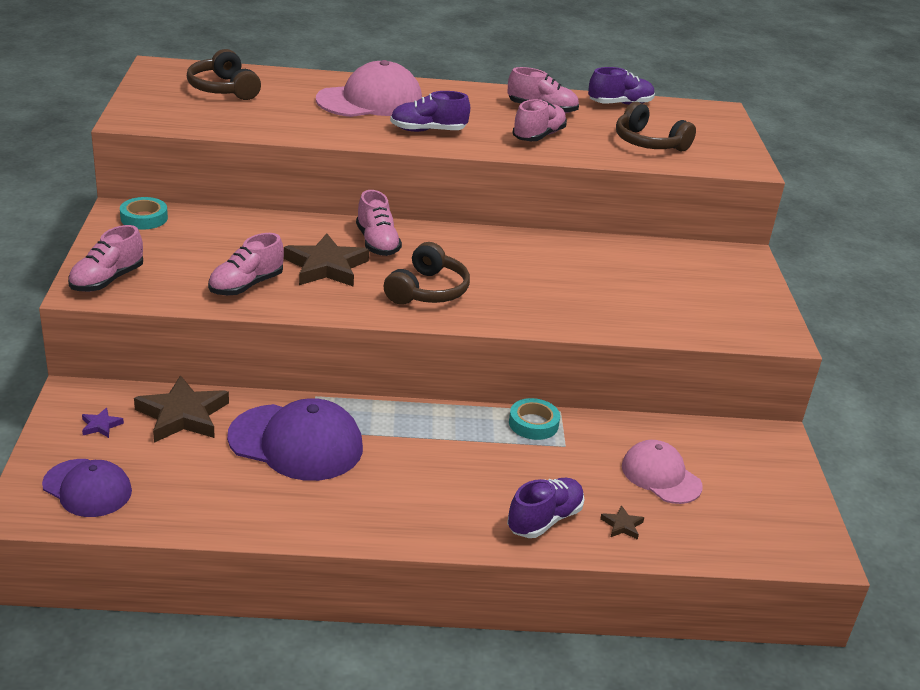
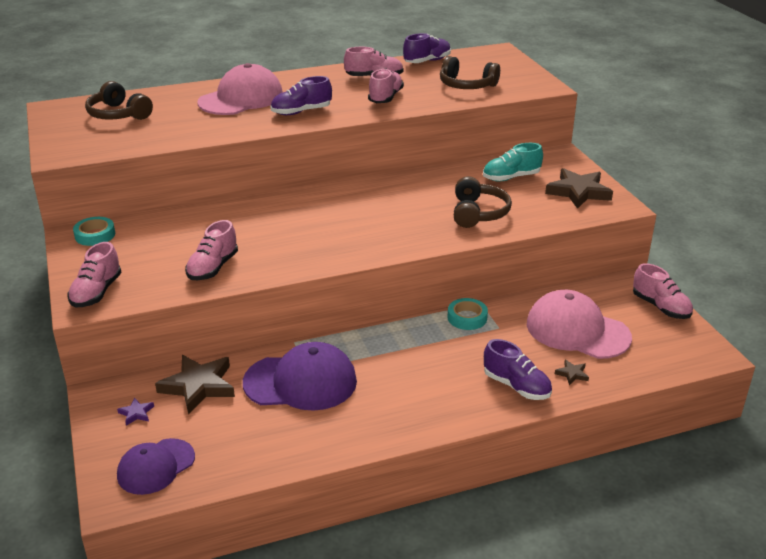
camera: 15 degrees left, 0 degrees up
(87, 488) = (156, 466): purple cap -> purple cap turned 120 degrees clockwise
(326, 267) = (266, 237): brown star -> brown star (578, 192)
(377, 243) = (293, 209): pink shoe -> pink shoe (660, 307)
(427, 290) = (354, 236): brown headphones -> brown headphones (478, 213)
(544, 520) = (516, 386): purple shoe -> purple shoe turned 105 degrees clockwise
(661, 476) = (577, 330): pink cap -> pink cap, size x1.57
(662, 268) = (511, 177): none -> turquoise shoe

